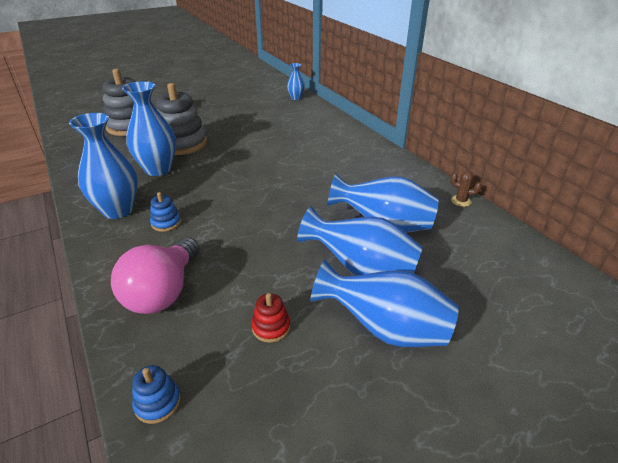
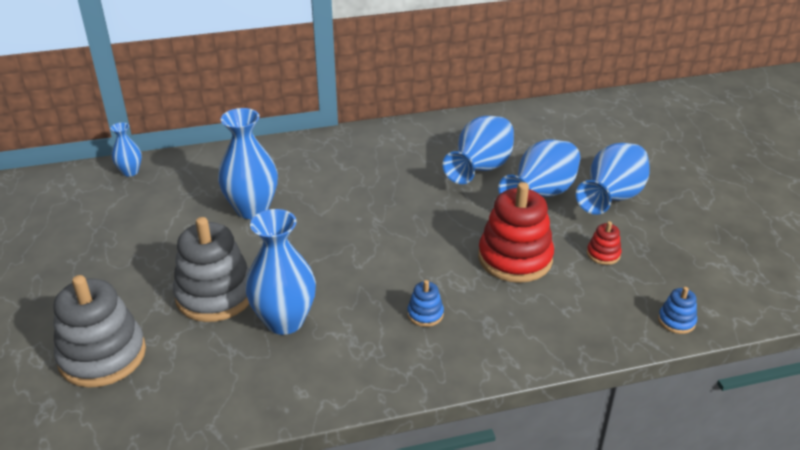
camera: 75 degrees left, 0 degrees up
(118, 210) = (380, 358): blue vase -> blue vase (252, 209)
(163, 292) = (548, 317): pink light bulb -> none
(247, 262) = (515, 258): none -> red stacking toy
(461, 201) = (456, 120): brown cactus -> none

